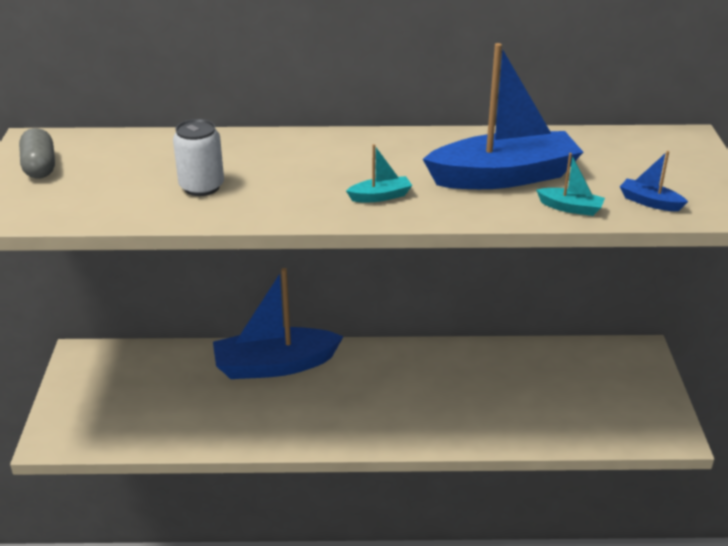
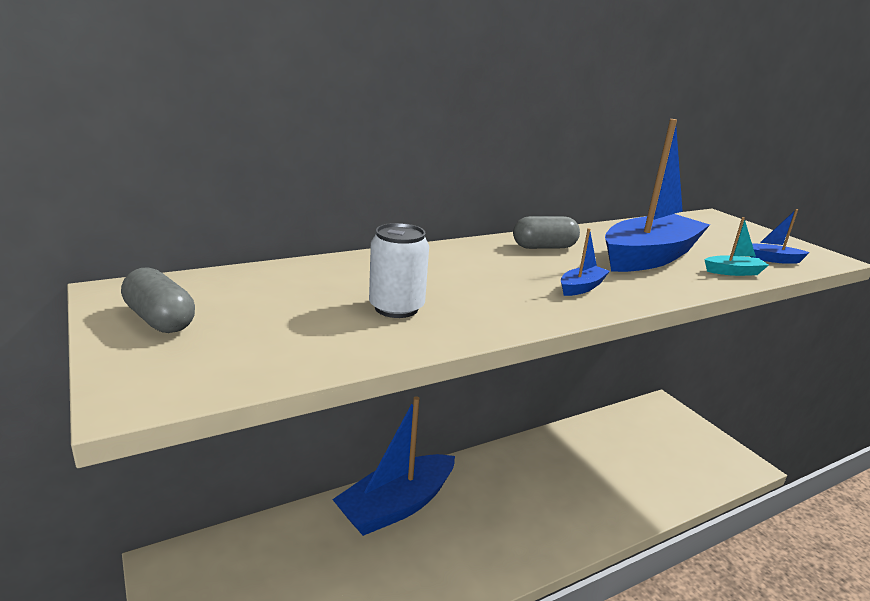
camera: 30 degrees left, 10 degrees down
(380, 196) = (581, 287): turquoise boat -> blue boat
(409, 149) = (544, 247): none -> grey capsule

